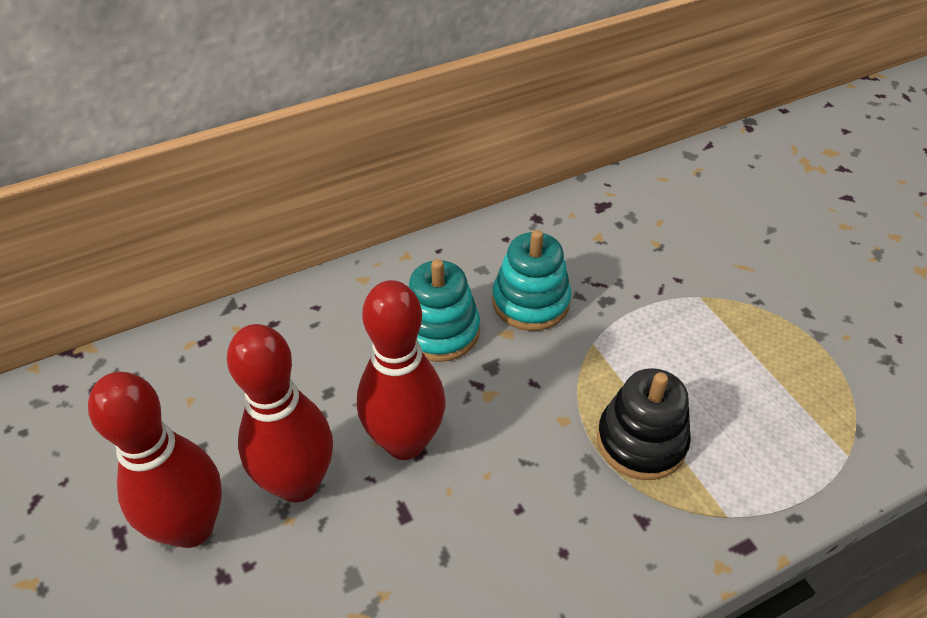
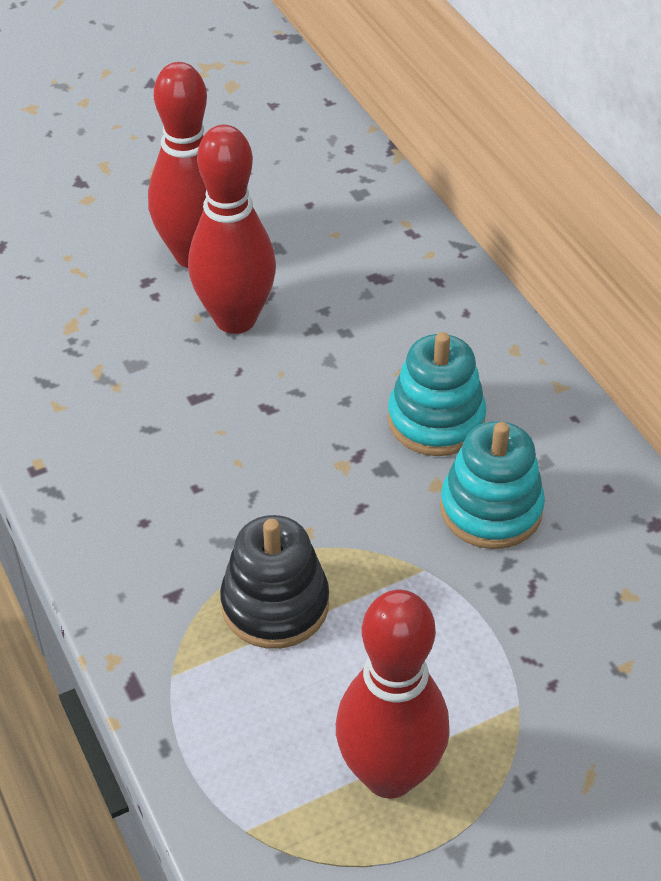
camera: 90 degrees right, 0 degrees up
(405, 442) = (280, 395): red bowling pin -> red bowling pin (389, 774)

